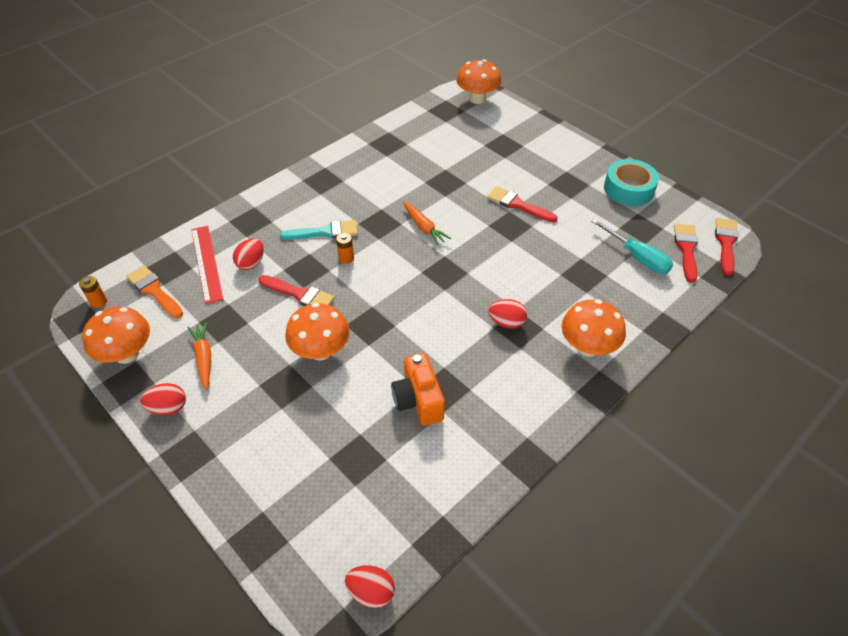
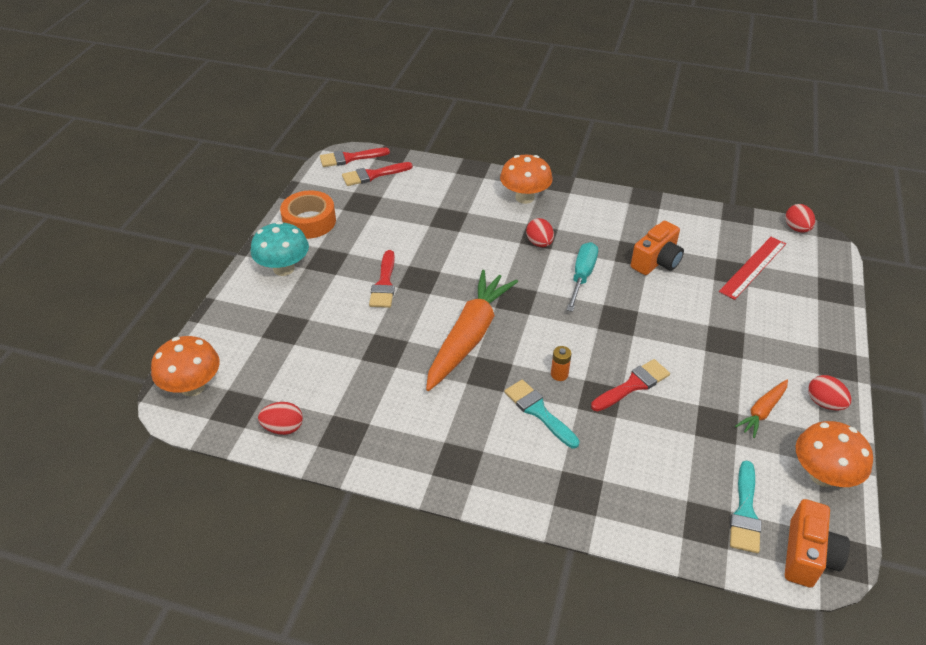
camera: 120 degrees left, 5 degrees down
(98, 302) = (807, 555): orange battery -> orange camera
(154, 291) = (745, 512): orange brush -> turquoise brush
(207, 263) = (669, 490): red ruler -> red ruler (753, 267)
(251, 263) = (633, 449): red egg -> red egg (283, 428)
(299, 294) = (633, 385): red brush -> red brush turned 60 degrees clockwise
(321, 351) = (673, 337): orange mushroom -> none
(424, 227) = (469, 337): orange carrot -> orange carrot, size x2.09
(572, 160) = (284, 268): none -> turquoise mushroom
(628, 189) = (309, 221): turquoise tape -> orange tape
(637, 257) = (403, 196): turquoise screwdriver -> turquoise screwdriver (582, 276)

